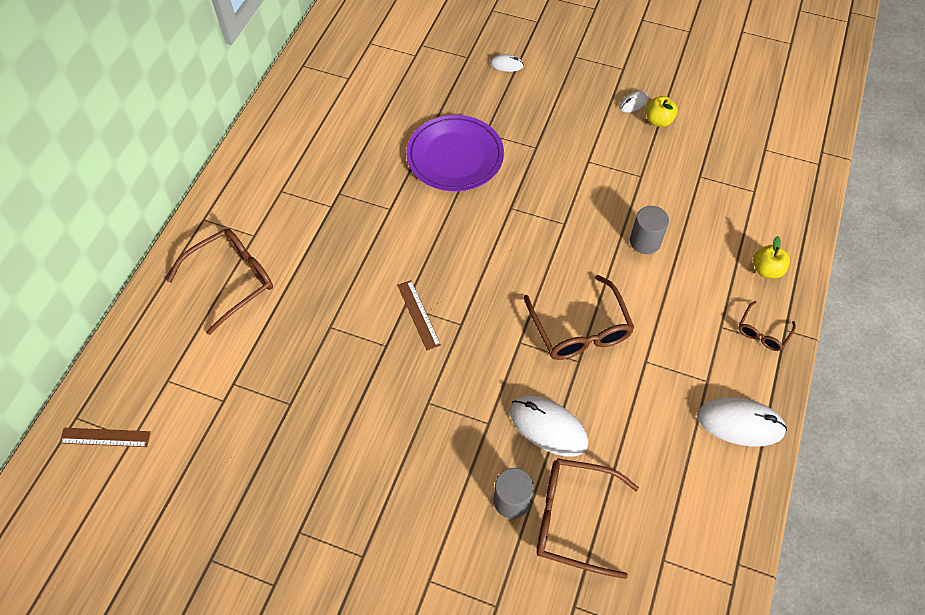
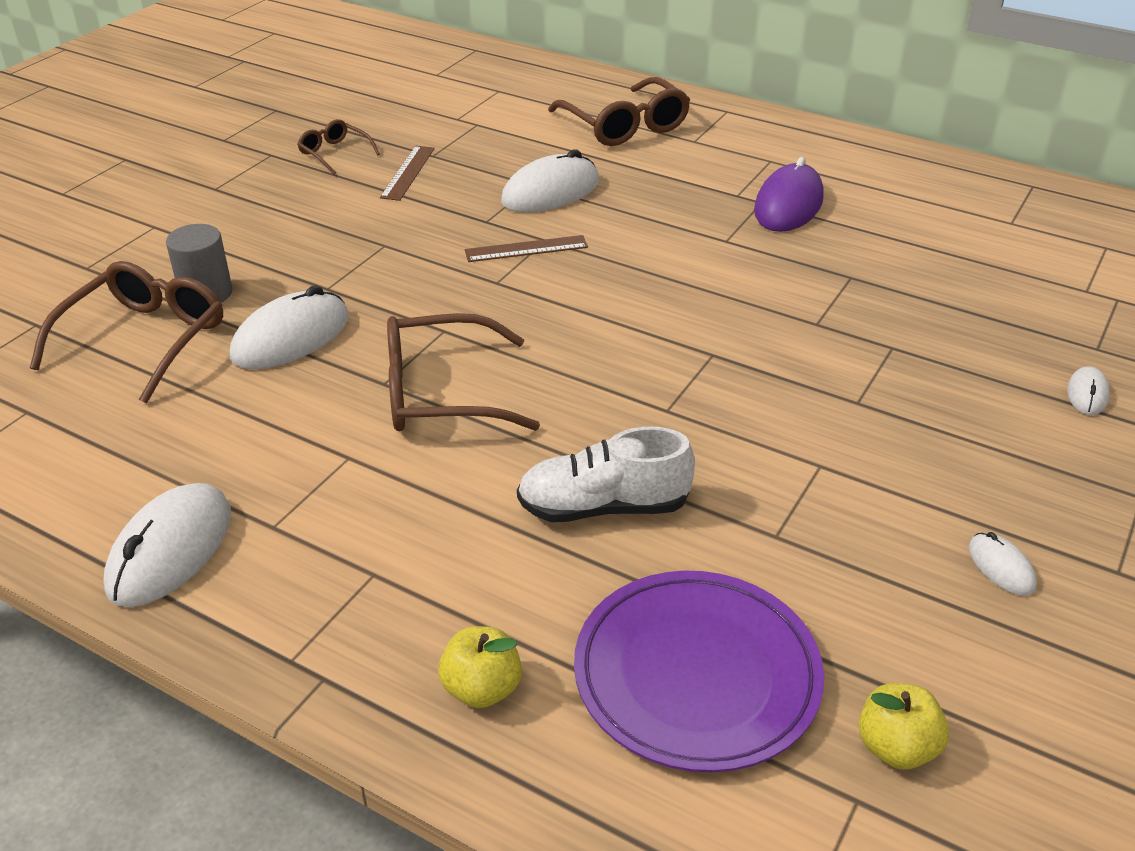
camera: 100 degrees right, 20 degrees down
(105, 437) = (445, 62): brown ruler -> brown ruler (408, 172)
(340, 313) = (550, 192): none -> white mouse
(341, 179) = (788, 205): none -> purple mouse
(455, 156) = (834, 309): purple plate -> purple plate (696, 675)
(645, 241) = (603, 507): grey cylinder -> white shoe
(658, 121) = (946, 599): yellow apple -> yellow apple (896, 747)
(762, 332) = (334, 636): brown glasses -> brown glasses (334, 153)

